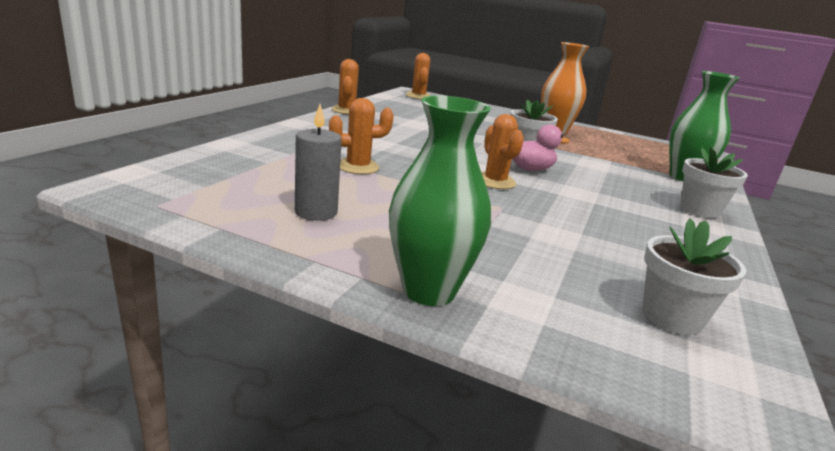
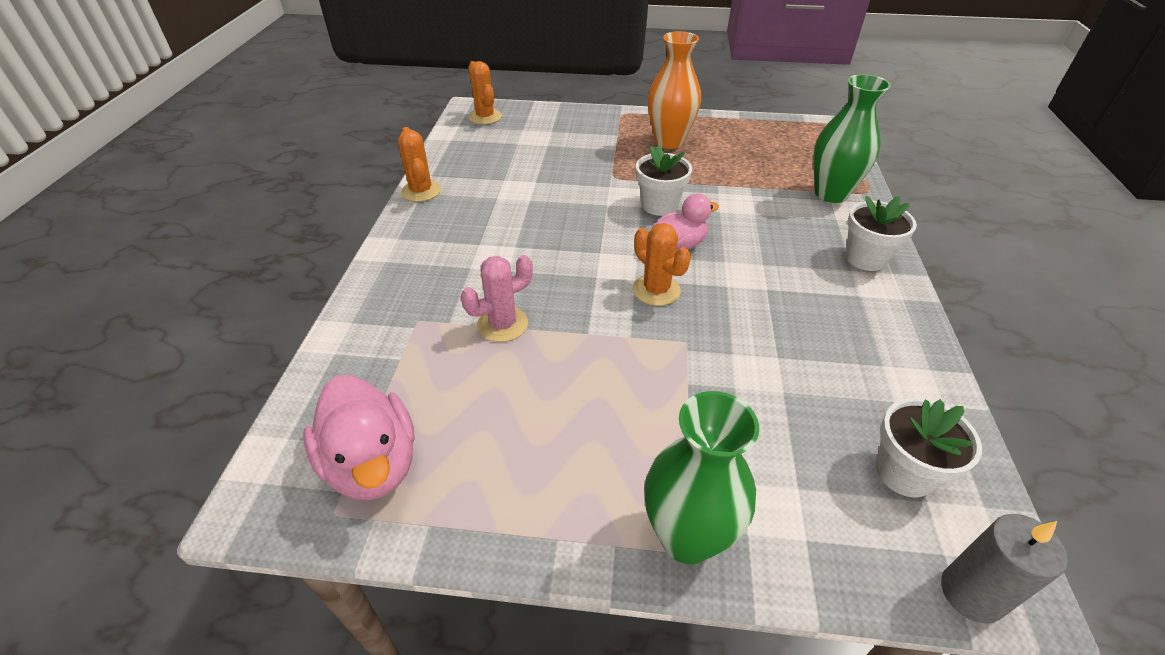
camera: 15 degrees left, 20 degrees up
(206, 194) = (373, 464): none -> pink duck
(316, 212) = (509, 443): grey candle -> grey candle (971, 593)
(358, 167) = (503, 324): orange cactus -> pink cactus

